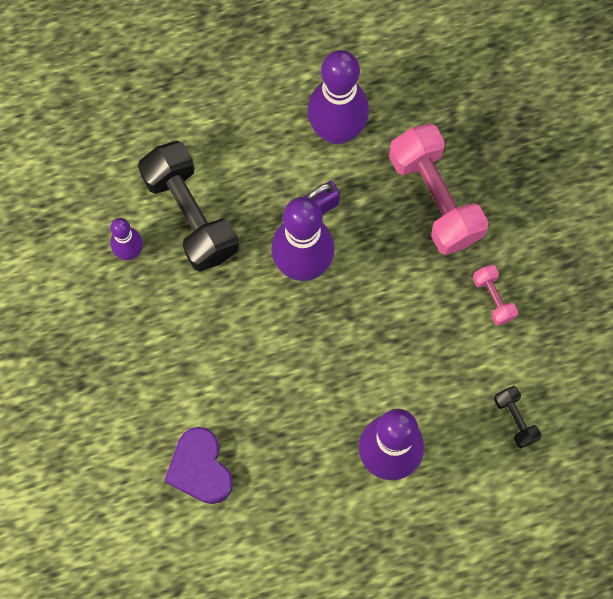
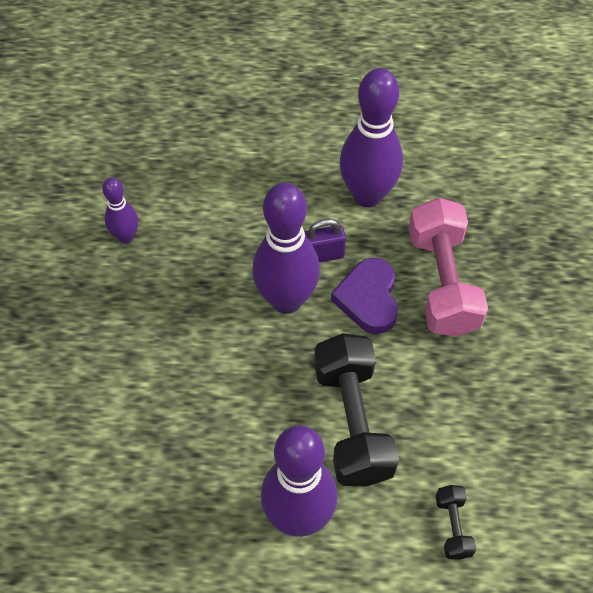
camera: 20 degrees right, 15 degrees down
(191, 215) = (198, 223): black dumbbell -> black dumbbell (353, 422)
(200, 468) = (97, 459): purple heart -> purple heart (368, 299)
(493, 298) = (470, 394): pink dumbbell -> none

